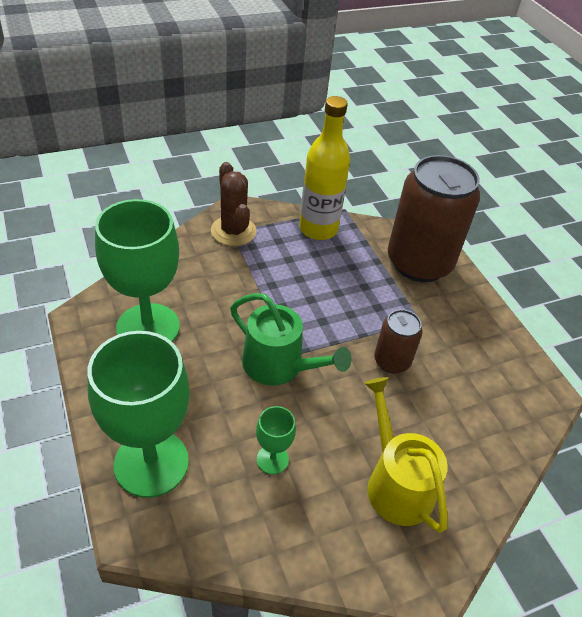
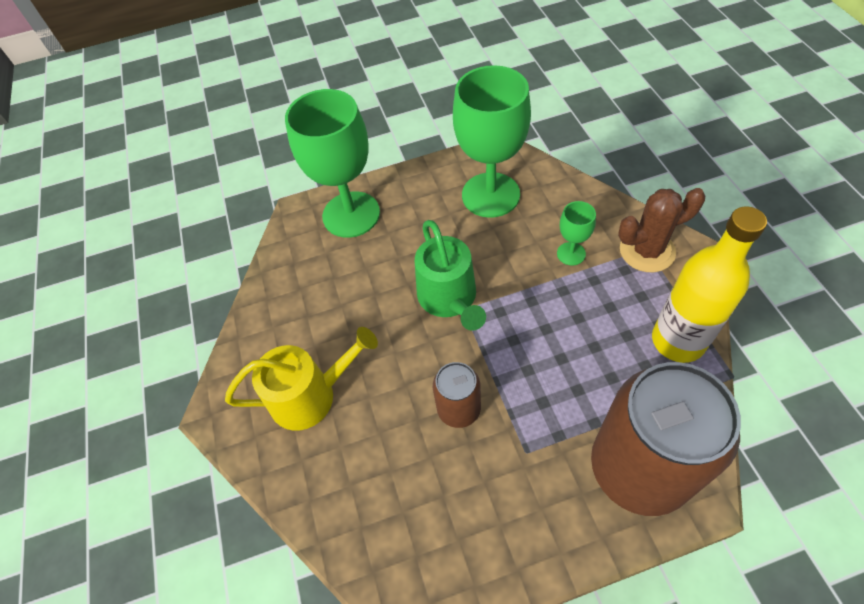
camera: 105 degrees right, 10 degrees up
(272, 459) = (346, 295): green goblet -> green goblet (571, 254)
(278, 365) = (449, 298): green watering can -> green watering can turned 60 degrees counterclockwise

